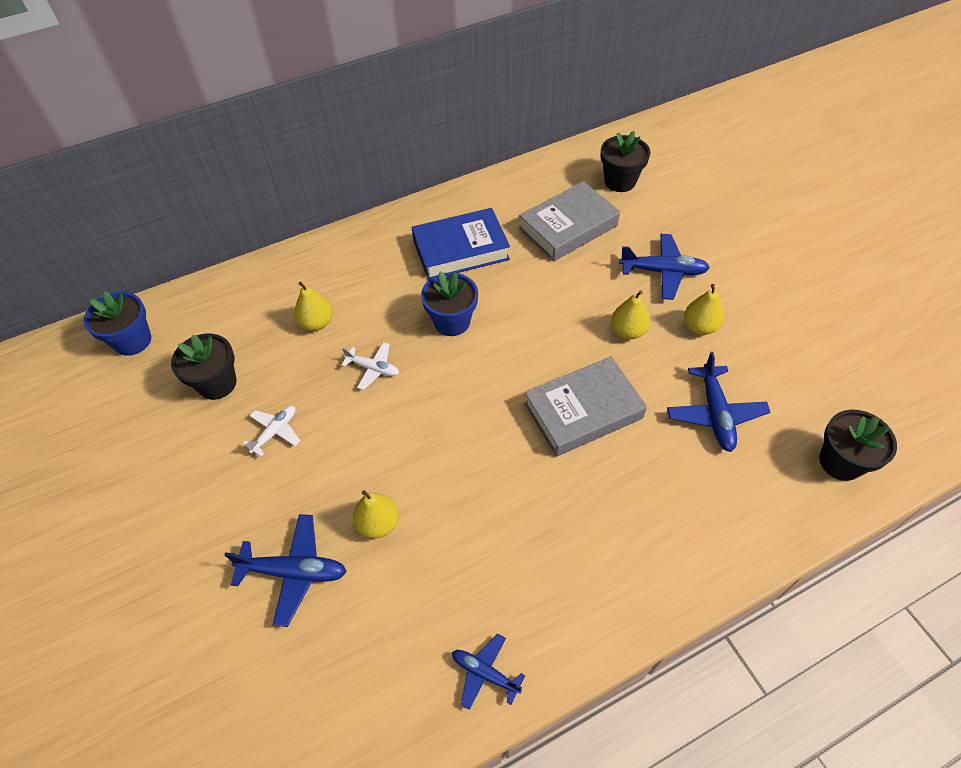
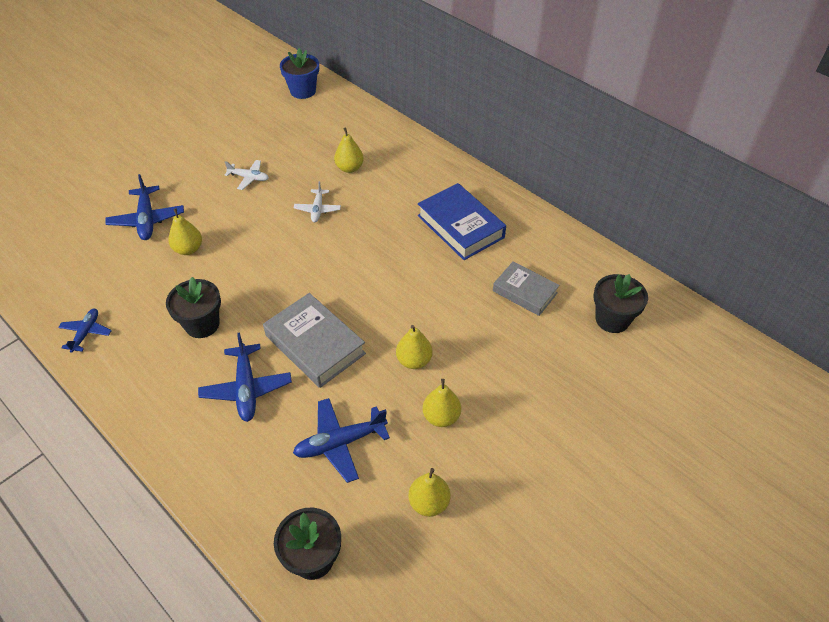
camera: 70 degrees right, 5 degrees down
(217, 383) = (280, 139): black flower pot -> black flower pot (202, 324)
(452, 322) = (379, 241): blue flower pot -> none
(568, 227) = (525, 292): grey book -> grey book, size x0.66
(663, 271) = (501, 376): blue plane -> blue plane (246, 388)
(791, 359) = (429, 503): none -> yellow pear

